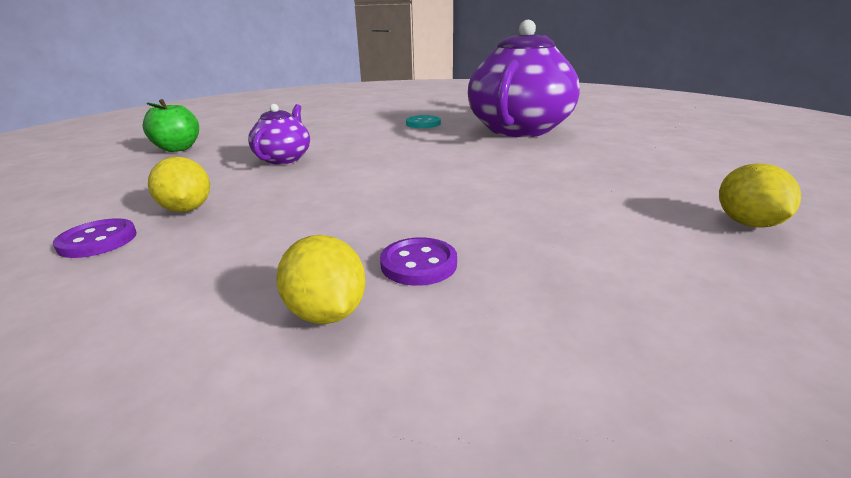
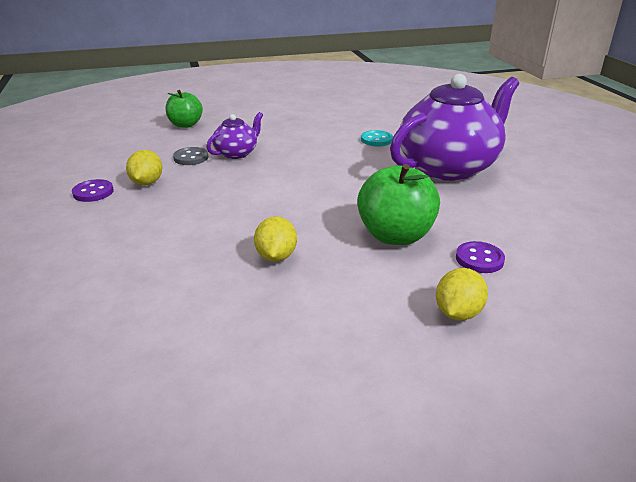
camera: 30 degrees right, 5 degrees up
(225, 173) = (191, 158): none -> grey button
(327, 313) = (146, 272): yellow lemon -> yellow lemon (276, 256)
(418, 264) = (216, 262): purple button -> purple button (479, 259)
(571, 182) = (395, 235): none -> green apple

